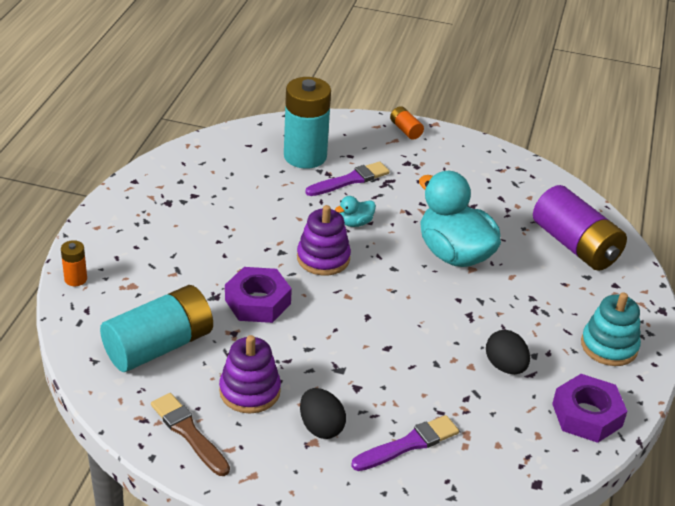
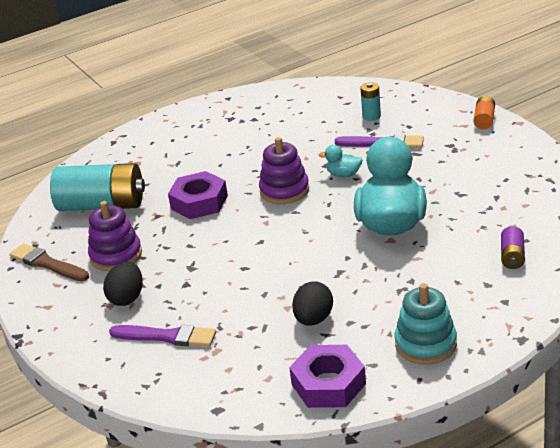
camera: 50 degrees right, 5 degrees down
(75, 279) = (110, 147): orange battery -> none
(189, 433) = (47, 264): brown brush -> brown brush turned 60 degrees counterclockwise
(305, 156) = (371, 116): turquoise battery -> turquoise battery, size x0.45
(575, 245) = (512, 256): purple battery -> purple battery, size x0.45

